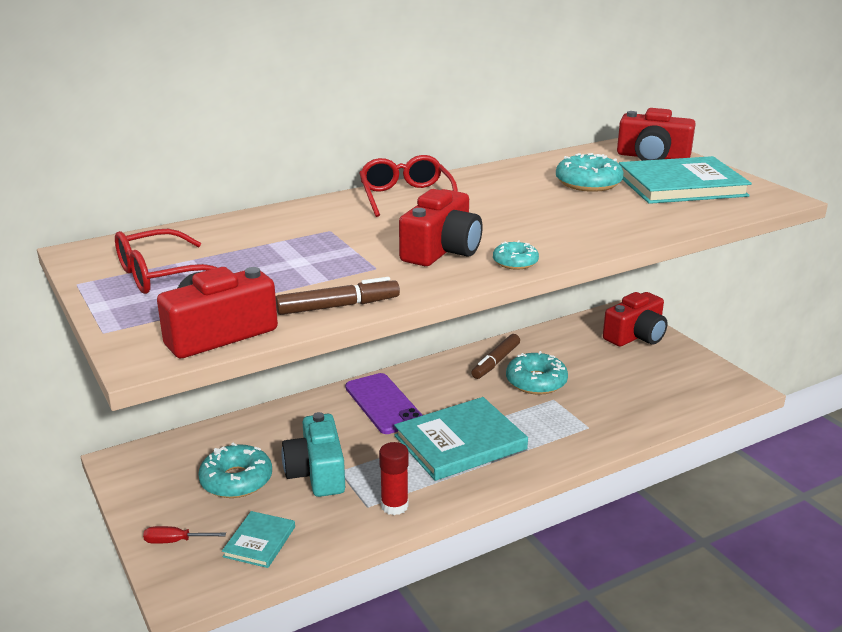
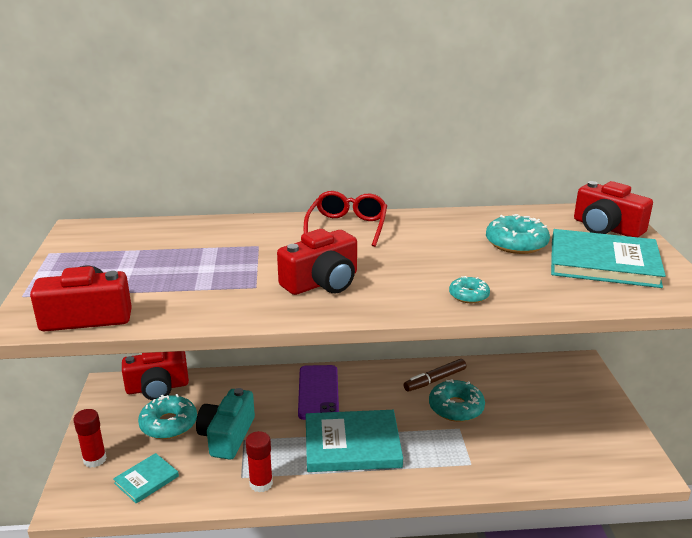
camera: 25 degrees right, 0 degrees up
(160, 275) = (105, 258): red glasses -> none
(175, 541) = (95, 459): red screwdriver -> red glue stick
(338, 306) = (191, 315): brown marker -> none
(515, 262) = (369, 307): turquoise donut -> turquoise donut (468, 295)
(636, 336) = (579, 388): red camera -> red camera (157, 388)

